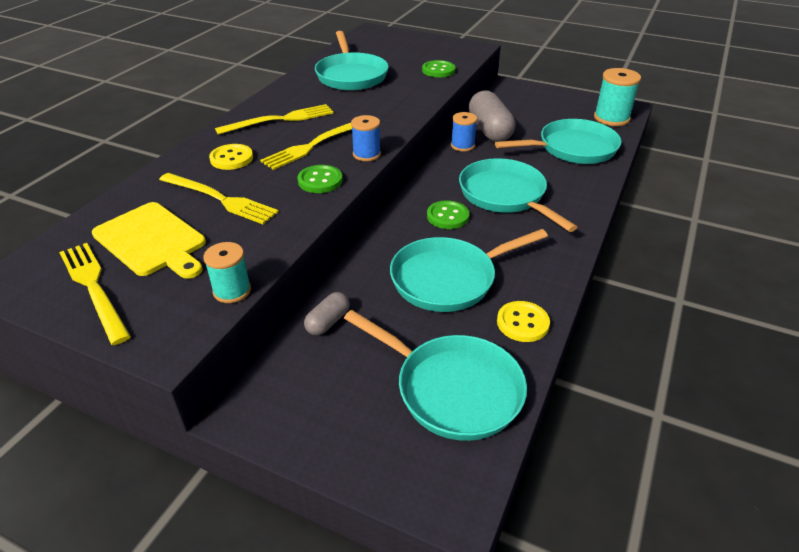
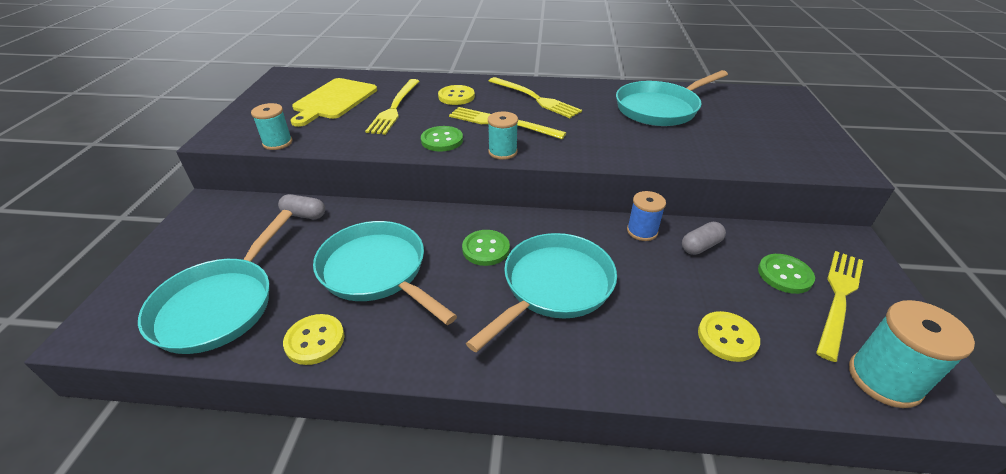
camera: 70 degrees right, 0 degrees up
(94, 288) = (279, 98): yellow fork -> yellow fork (838, 298)
(366, 154) = (502, 152): blue spool -> turquoise spool
(438, 70) = (739, 155): green button -> green button (784, 275)
(489, 130) = (700, 246): grey capsule -> grey capsule, size x0.52
(572, 148) = (727, 337): turquoise pan -> yellow button

